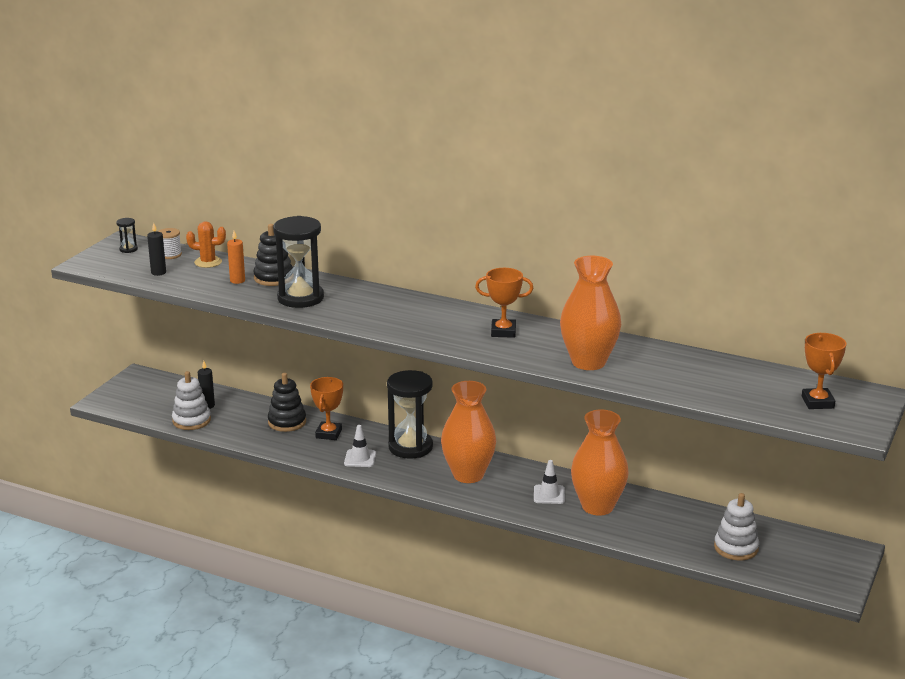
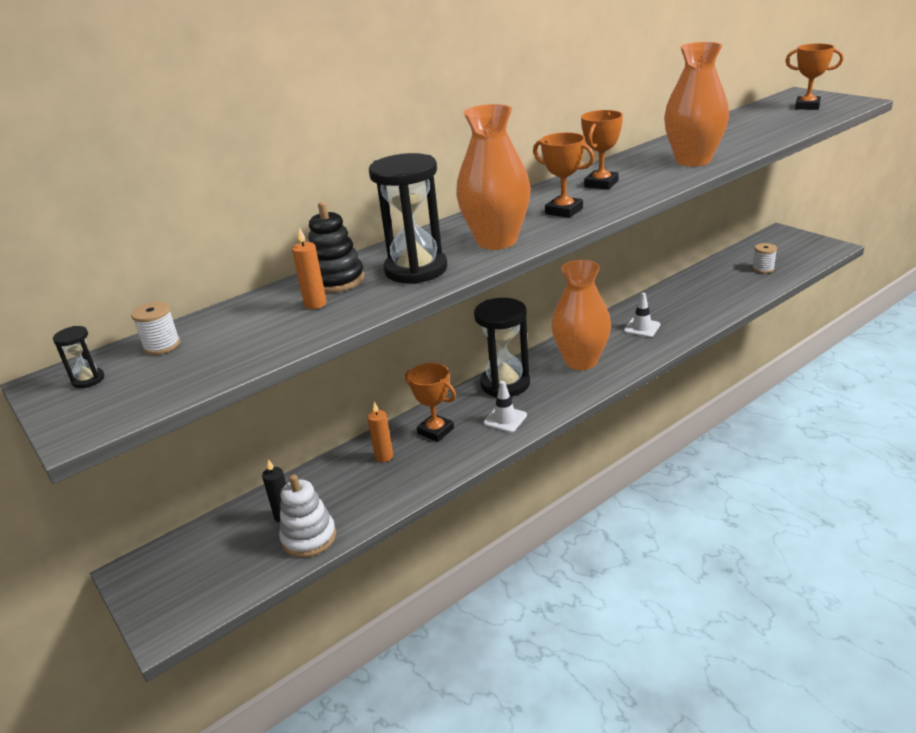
camera: 60 degrees left, 5 degrees up
(158, 272) = (210, 361): black candle -> none
(208, 262) = (228, 319): orange cactus -> none
(287, 422) = (384, 456): black stacking toy -> orange candle
(433, 327) = (564, 211): none -> orange trophy
(597, 506) = (673, 310): orange vase -> orange vase (496, 241)
(736, 548) = (763, 269): white stacking toy -> white spool

